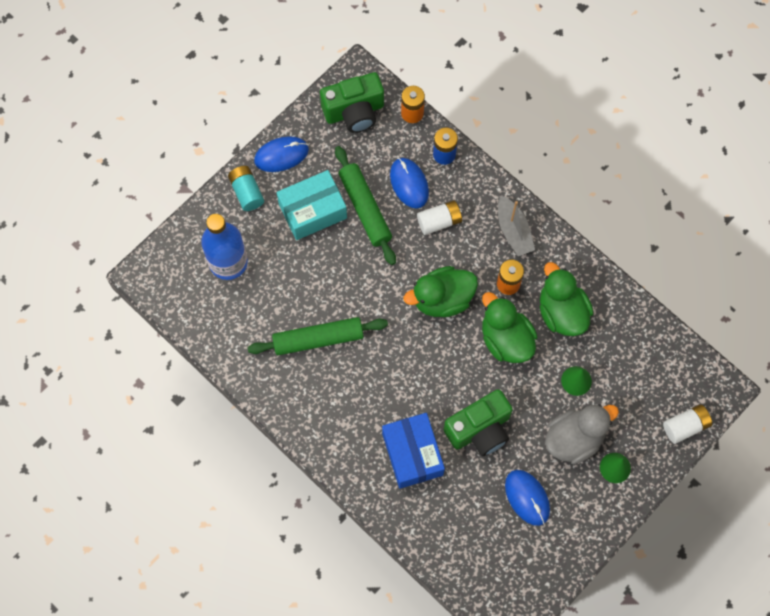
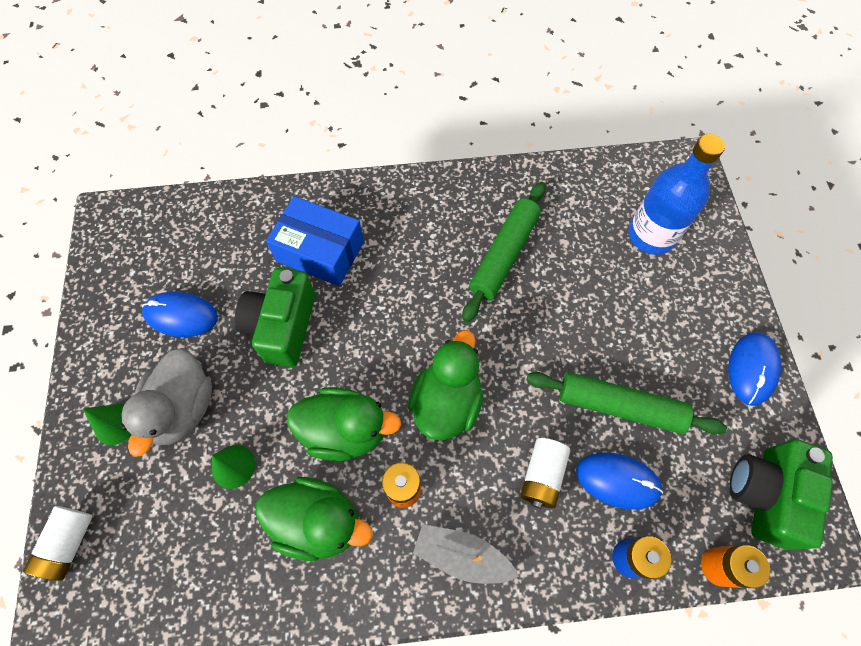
camera: 130 degrees right, 5 degrees down
(247, 192) = (725, 304): turquoise battery -> none
(312, 211) = (655, 351): turquoise box -> none

